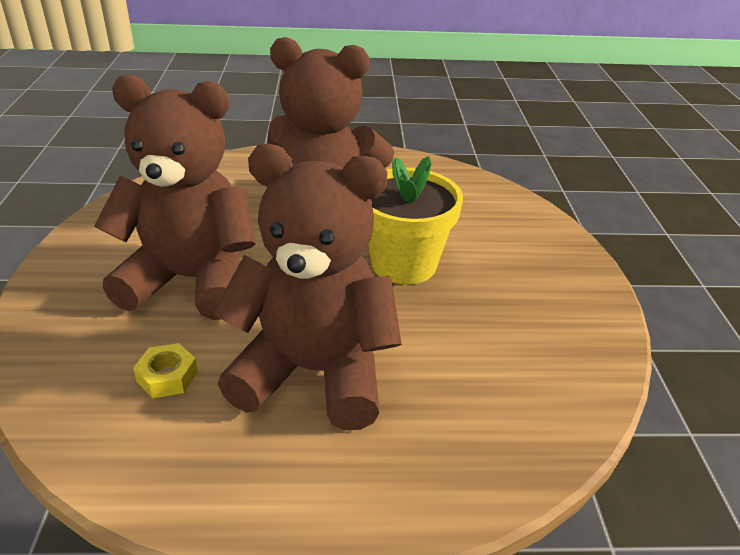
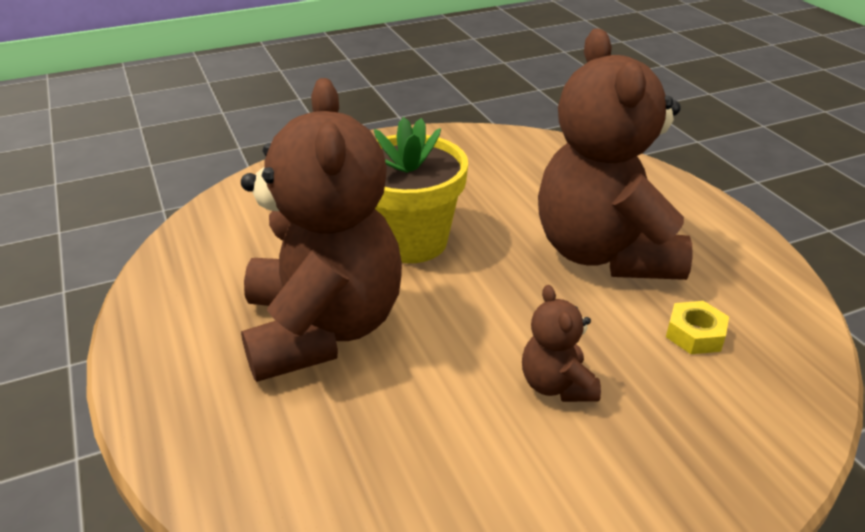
camera: 110 degrees left, 0 degrees up
(191, 280) = (556, 385): brown teddy bear -> brown teddy bear, size x0.43

